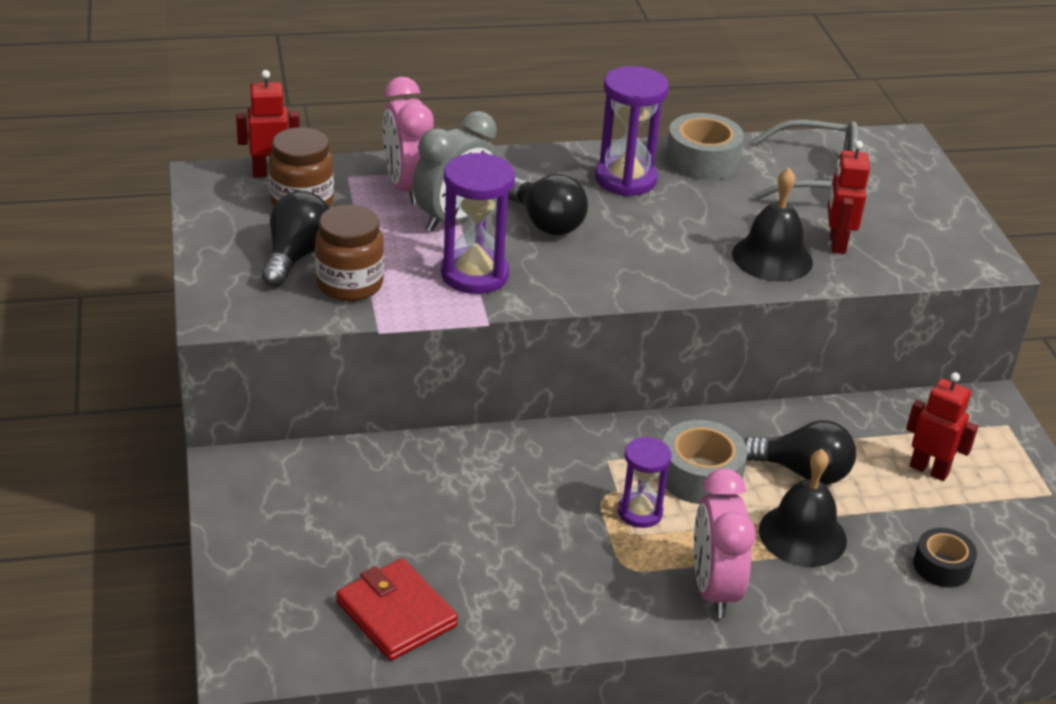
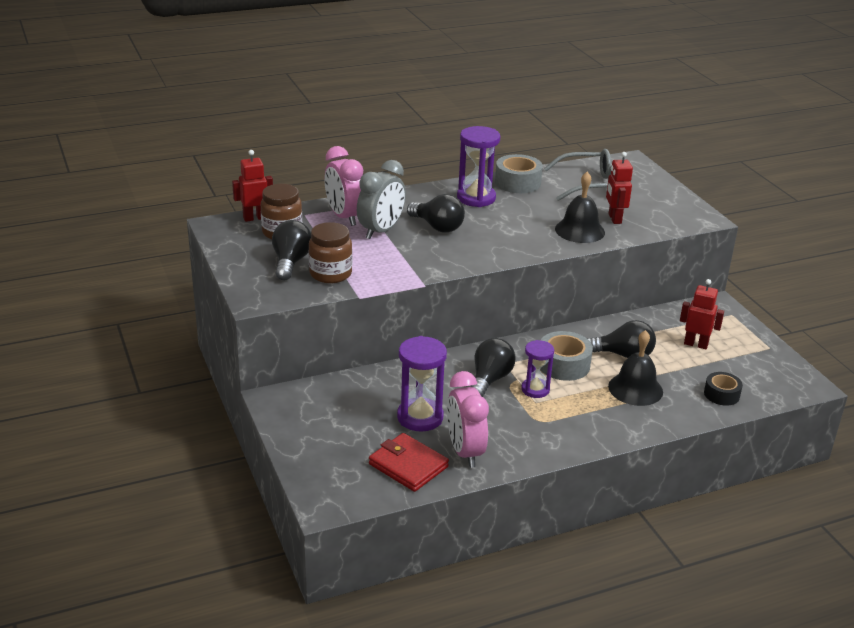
camera: 10 degrees left, 5 degrees down
(474, 275) = (405, 260): purple hourglass -> purple hourglass (420, 417)
(573, 484) = (489, 380): none -> black light bulb
(714, 589) = (594, 425): pink clock -> pink clock (465, 451)

